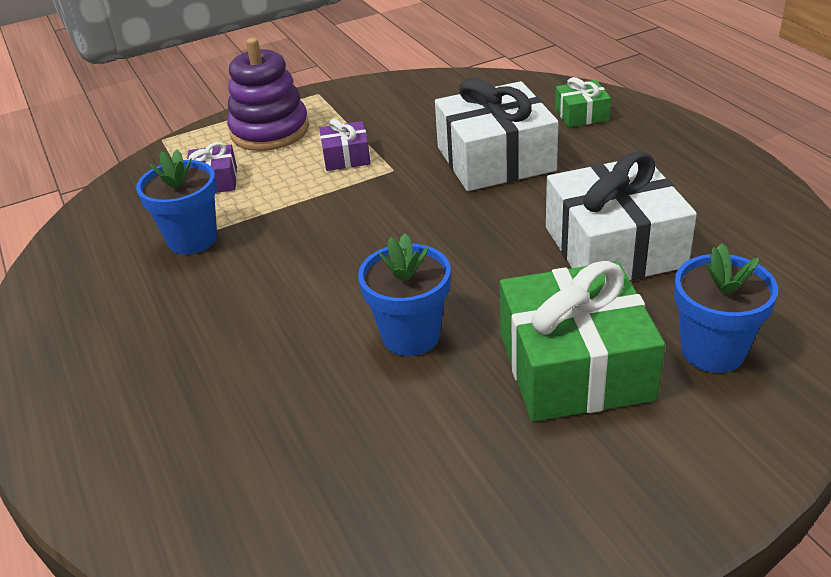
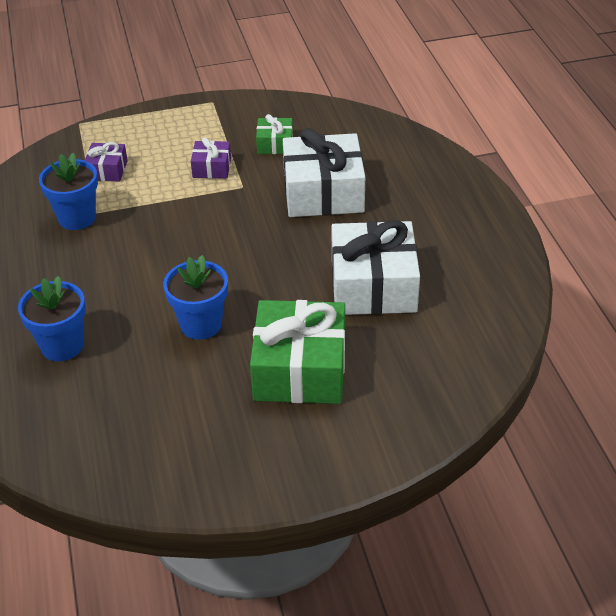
camera: 10 degrees right, 5 degrees up
(270, 131) = (162, 132): purple stacking toy -> none
(581, 114) = (409, 164): green gift -> green gift (275, 144)
(712, 351) = (397, 378): blue flower pot -> blue flower pot (62, 346)

